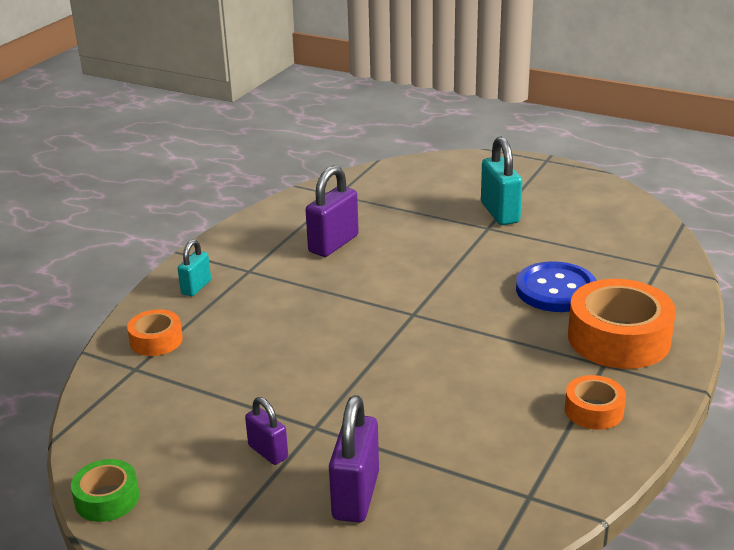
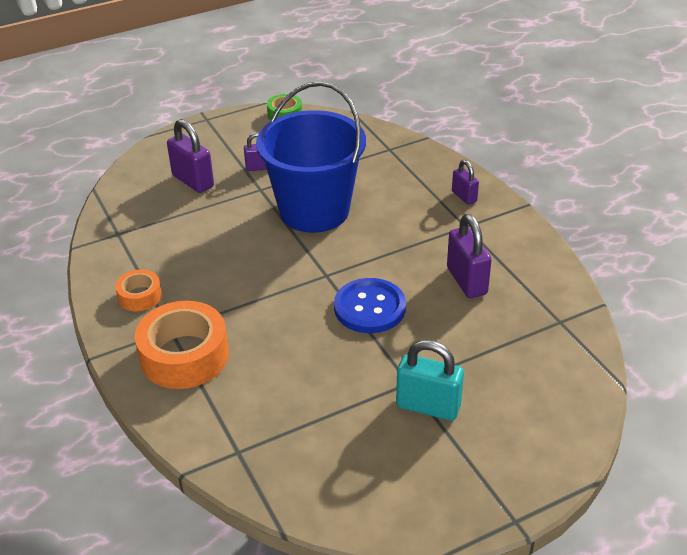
camera: 125 degrees right, 10 degrees up
(156, 340) = (412, 163): orange tape -> none
(196, 287) = (464, 196): turquoise padlock -> purple padlock
(317, 367) = (314, 210): none -> blue bucket
(556, 290) = (275, 363): blue button -> blue button (369, 308)

